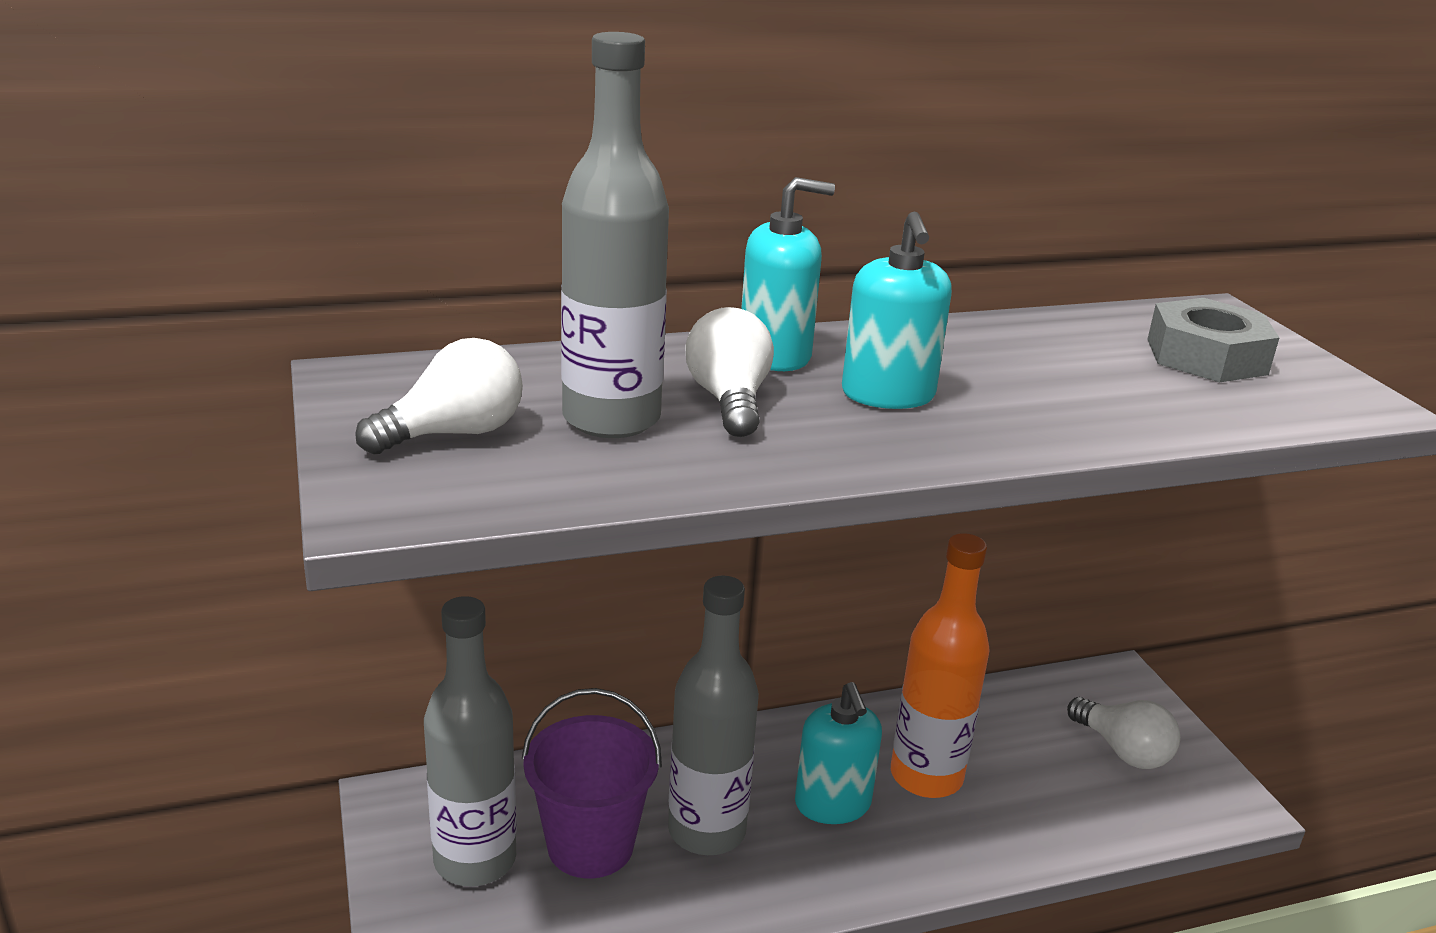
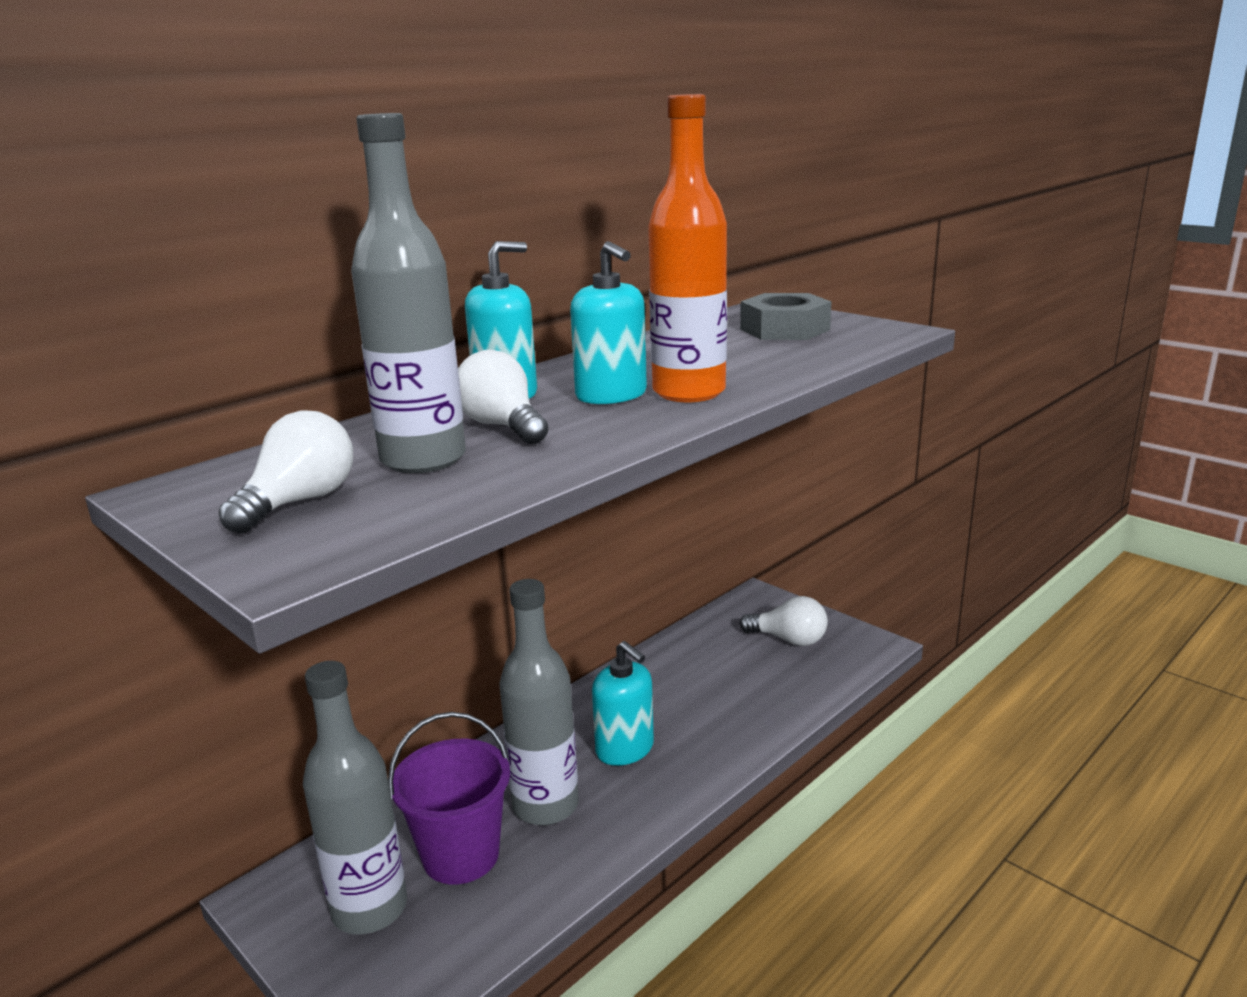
camera: 25 degrees left, 5 degrees down
(926, 776) = (676, 705): orange bottle -> orange bottle (689, 392)

